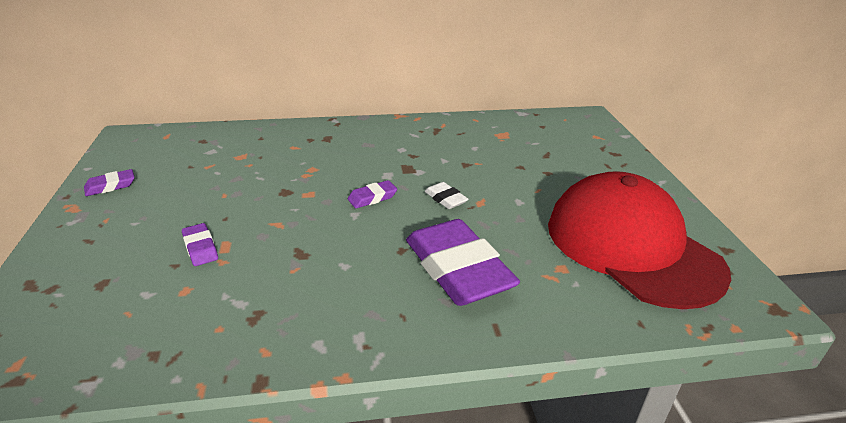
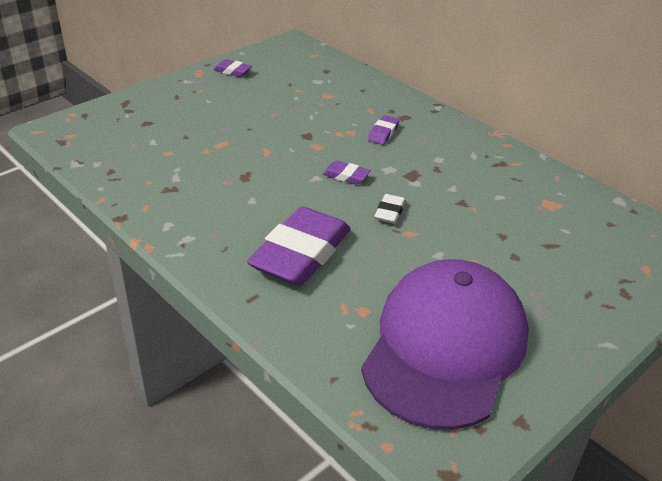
camera: 55 degrees right, 5 degrees up
(200, 248) = (209, 136): purple eraser -> purple eraser (383, 133)
(631, 246) = (445, 347): red cap -> purple cap

